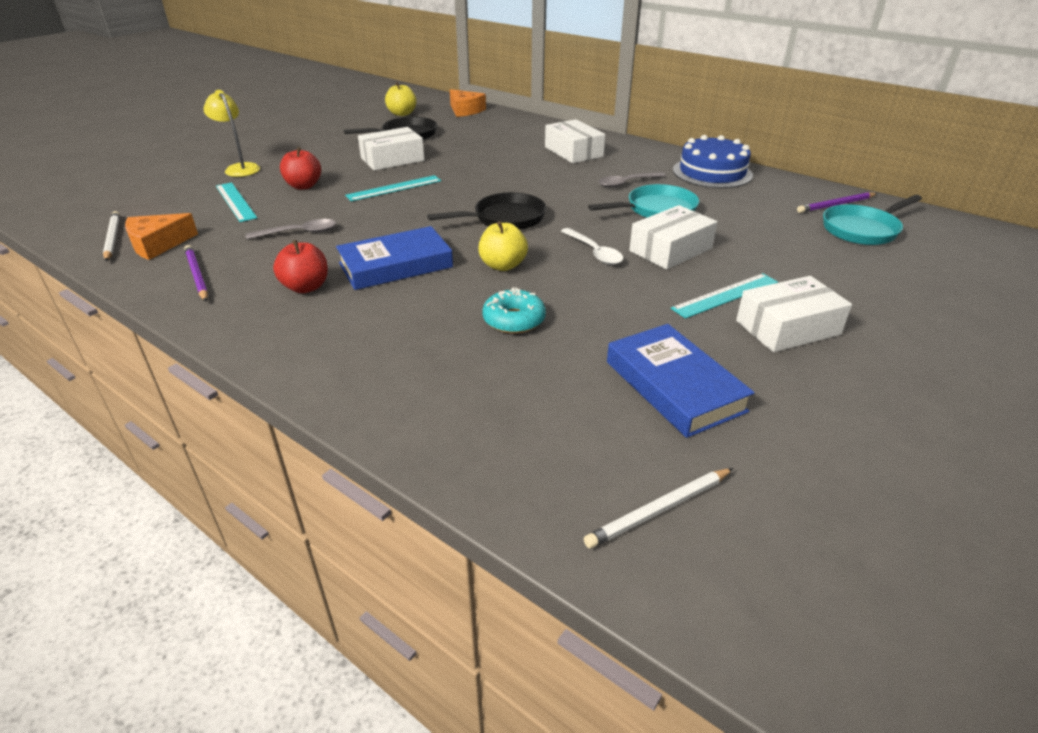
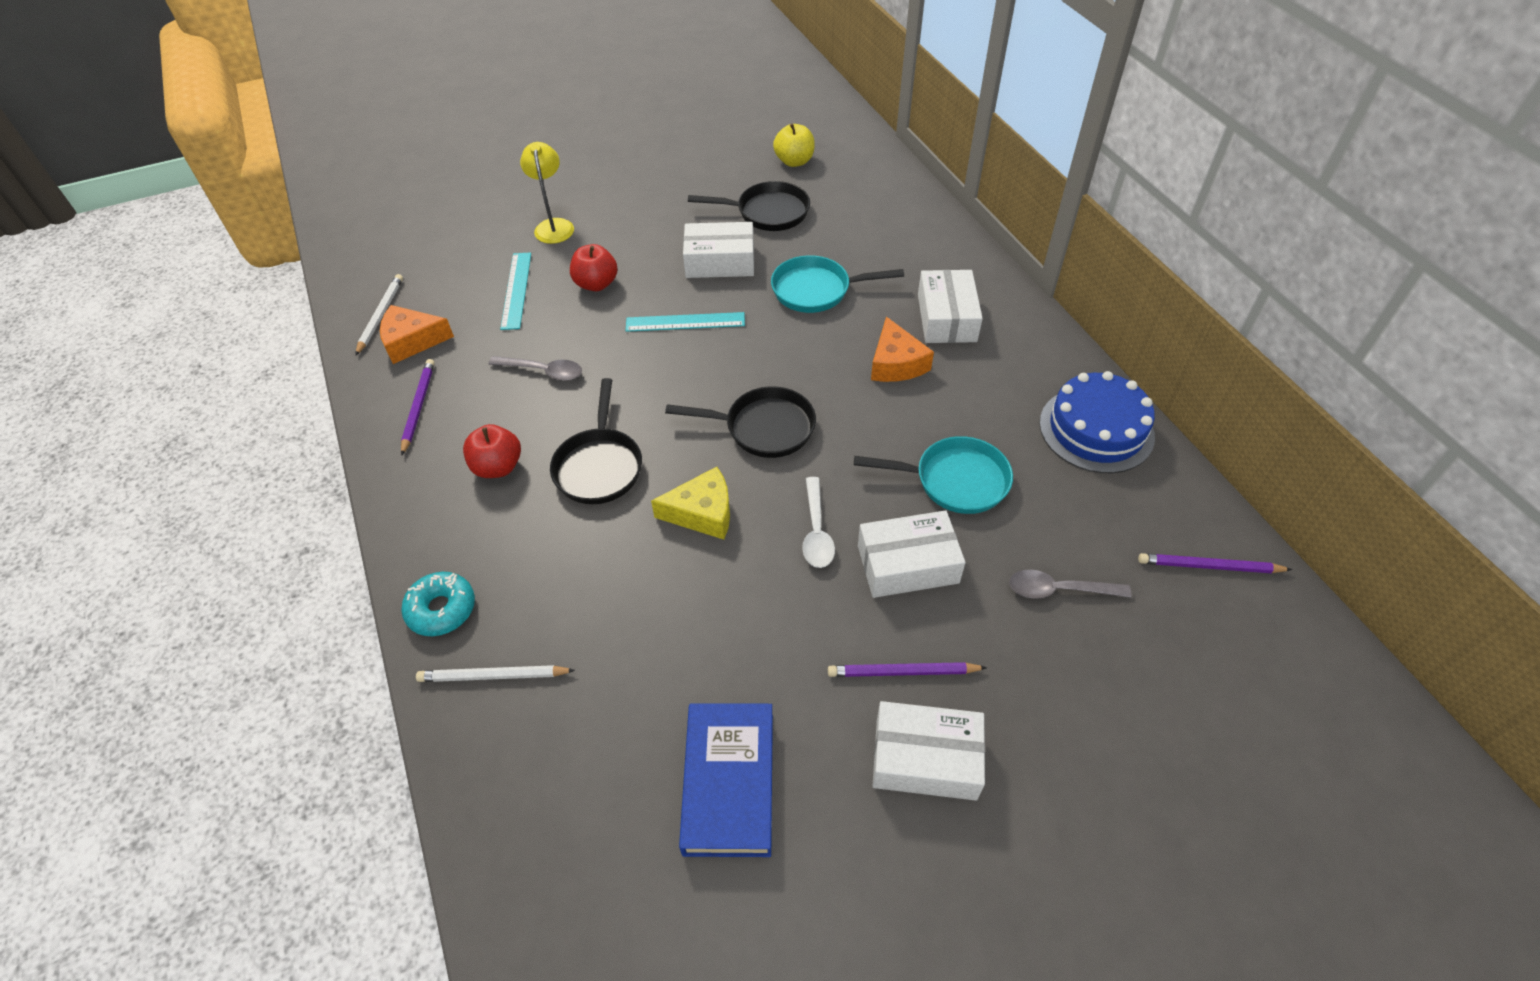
camera: 30 degrees right, 15 degrees up
(396, 265) = (599, 466): blue book -> black pan
(465, 110) = (877, 176): orange cheese -> orange cheese (896, 363)
(503, 265) = (702, 513): yellow apple -> yellow cheese
(514, 320) = (651, 607): turquoise donut -> turquoise donut (441, 609)
(626, 183) = (961, 411): grey spoon -> grey spoon (1058, 590)
(659, 510) = (589, 926): white pencil -> white pencil (493, 676)
(725, 295) = (903, 672): turquoise ruler -> purple pencil
(862, 230) = (1196, 632): turquoise pan -> turquoise pan (816, 290)

